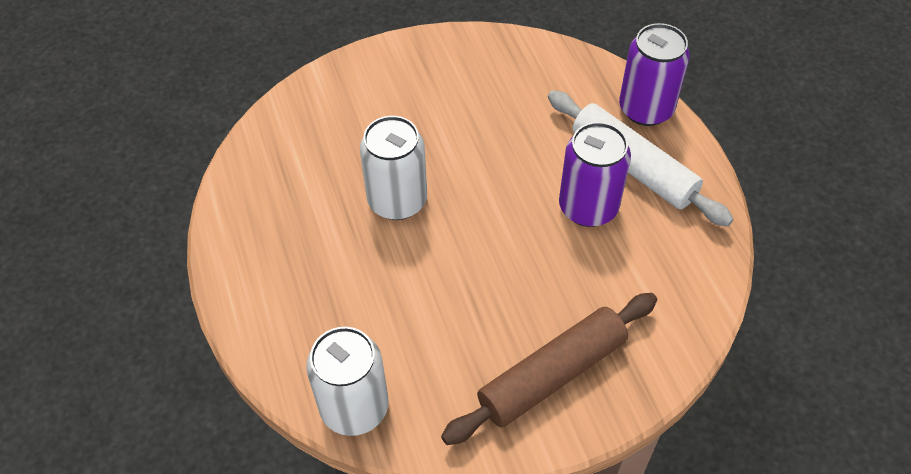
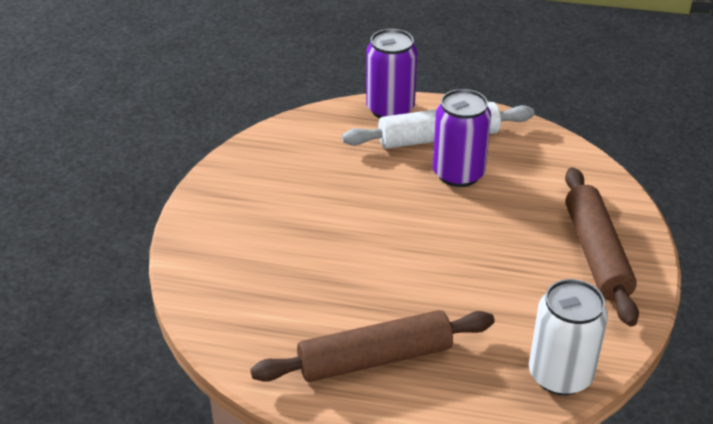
camera: 60 degrees left, 15 degrees down
(291, 257) = (375, 359): none -> brown rolling pin
(397, 201) = (367, 270): white can -> none

